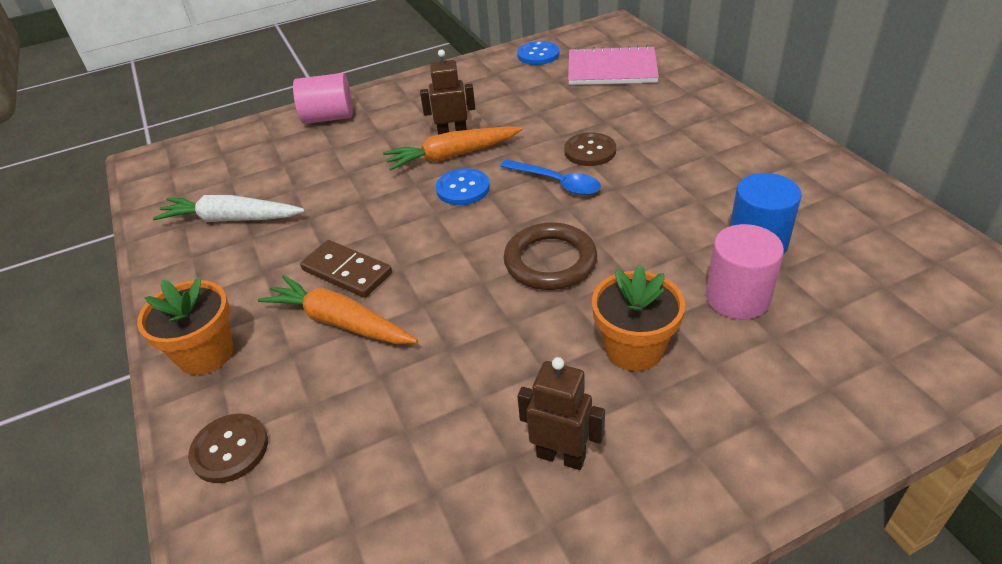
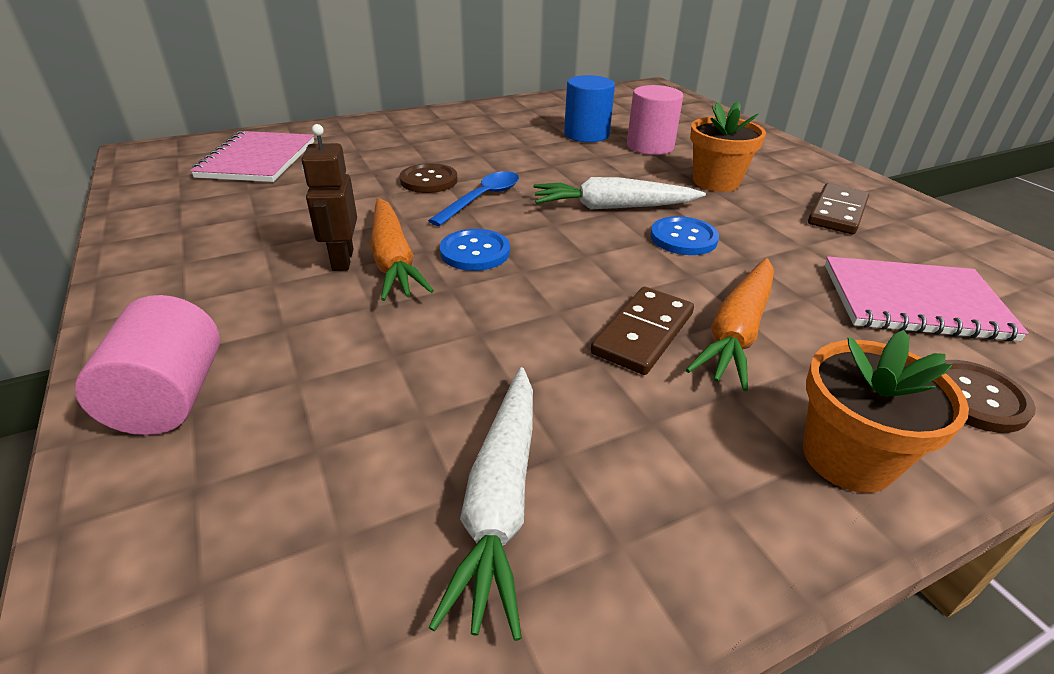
camera: 95 degrees left, 5 degrees down
(361, 461) = (914, 302): none -> pink notebook
(538, 55) = (163, 197): blue button -> blue button (683, 238)
(550, 261) = (613, 207): brown ring -> white carrot
(561, 456) = (837, 212): brown robot -> brown domino

